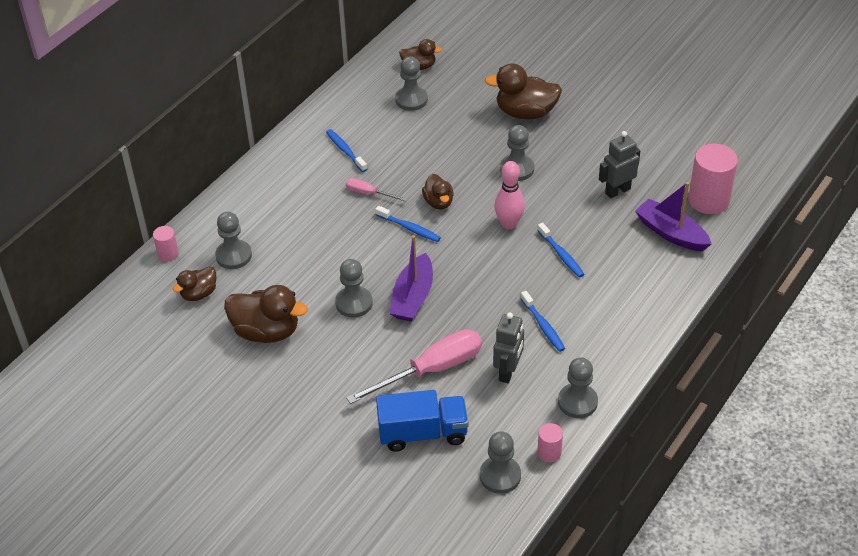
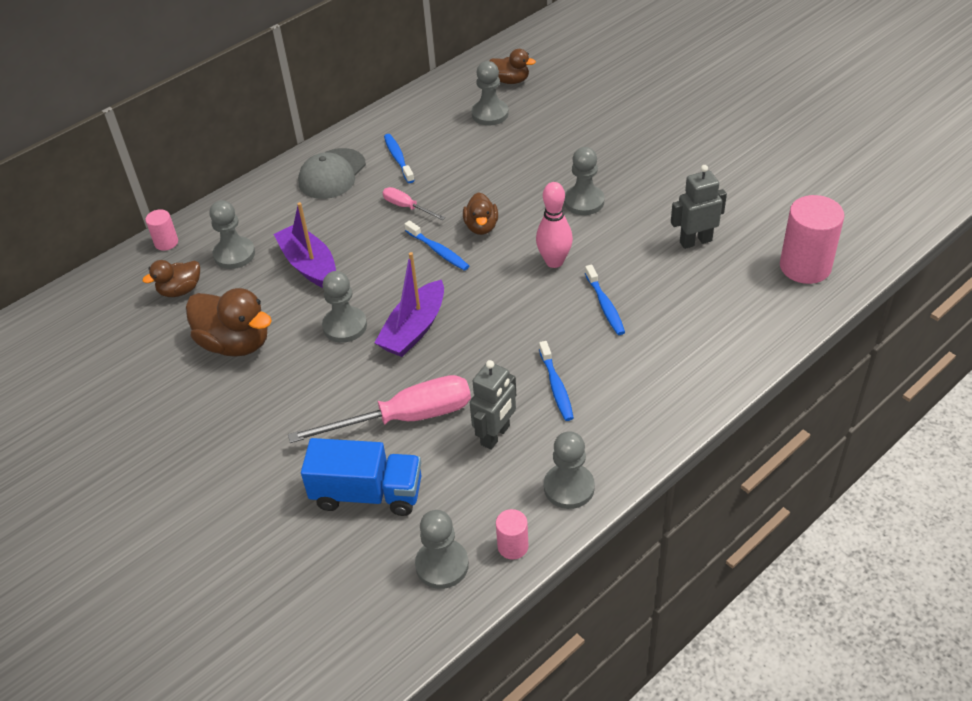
camera: 15 degrees right, 0 degrees up
(292, 172) = (332, 174): none -> grey cap
(525, 113) = (613, 142): brown duck -> none
(671, 233) = (747, 299): purple boat -> purple boat (309, 265)

